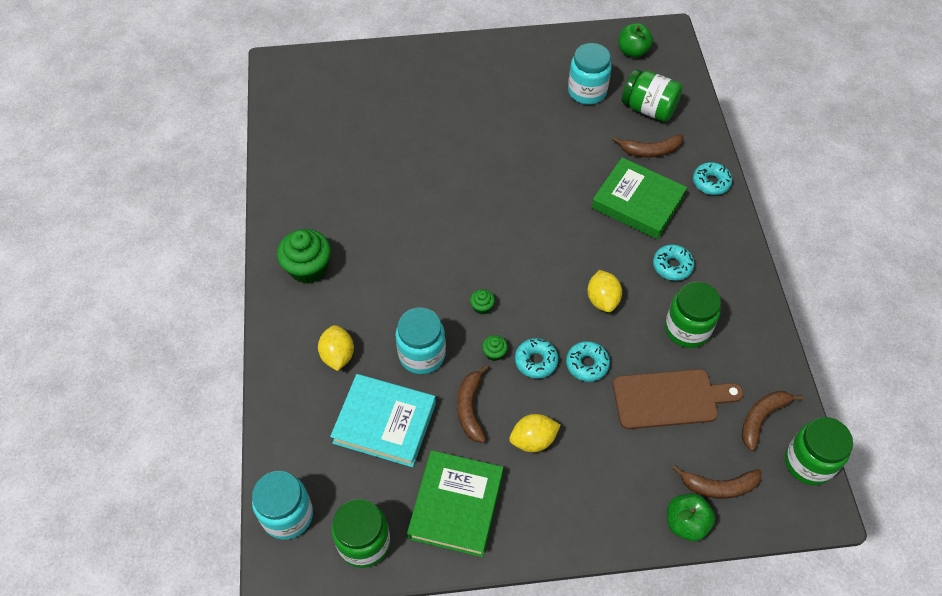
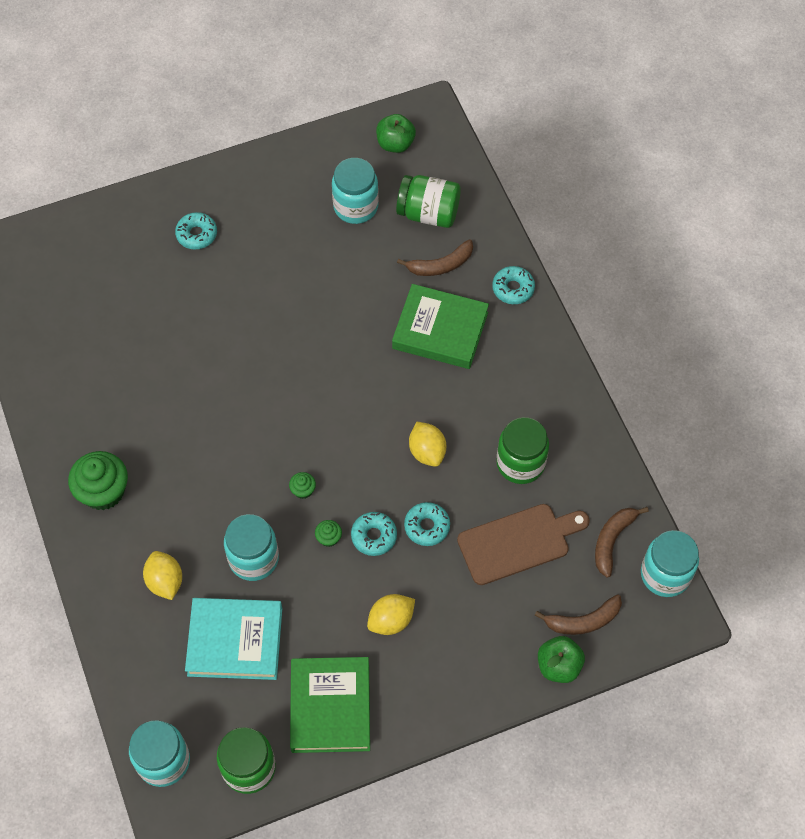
camera: 15 degrees left, 5 degrees up
(470, 408) = (319, 603): brown banana -> none
(672, 266) = (491, 396): turquoise donut -> turquoise donut (197, 234)
(808, 462) = (665, 574): green jar -> turquoise jar

